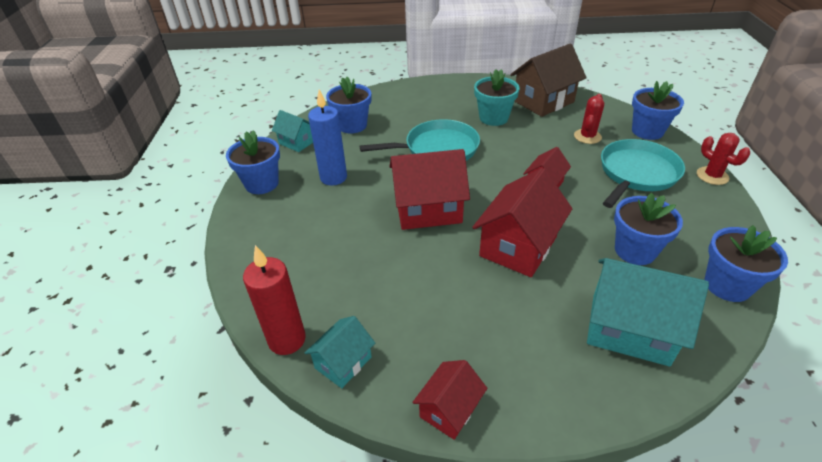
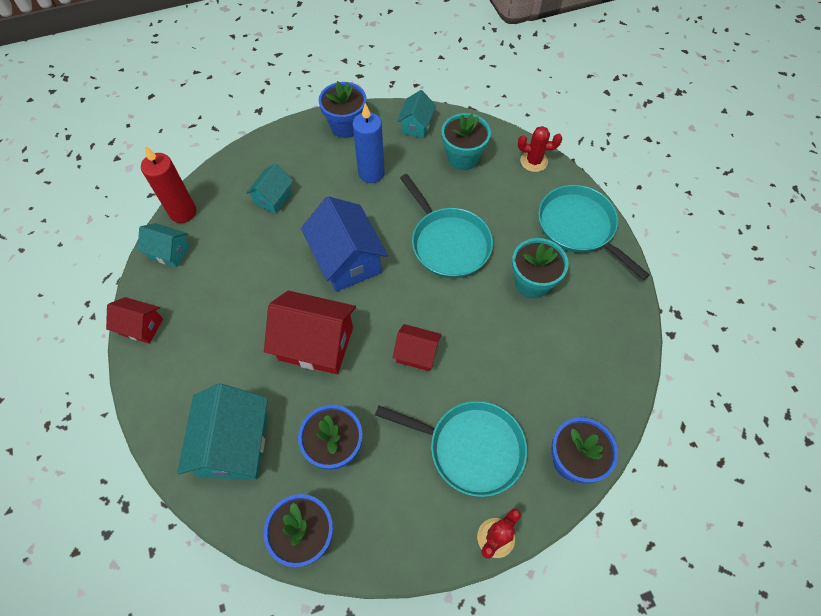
camera: 70 degrees right, 20 degrees up
(318, 251) = (273, 198): none -> turquoise house
(352, 125) = (463, 158): blue flower pot -> turquoise flower pot
(428, 209) = (347, 260): red house -> blue house
(452, 90) = (579, 227): none -> turquoise pan
(543, 101) = (595, 330): brown house -> none
(587, 136) = (531, 389): red cactus -> red cactus (533, 161)

